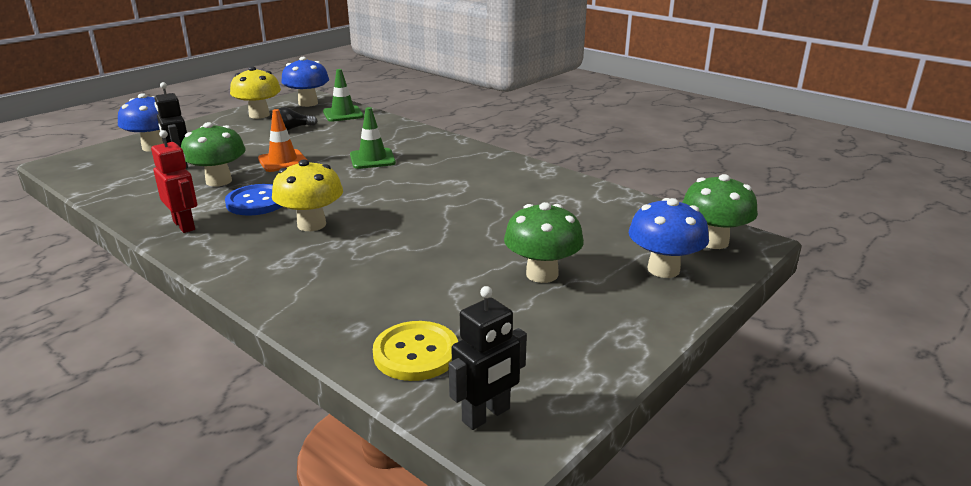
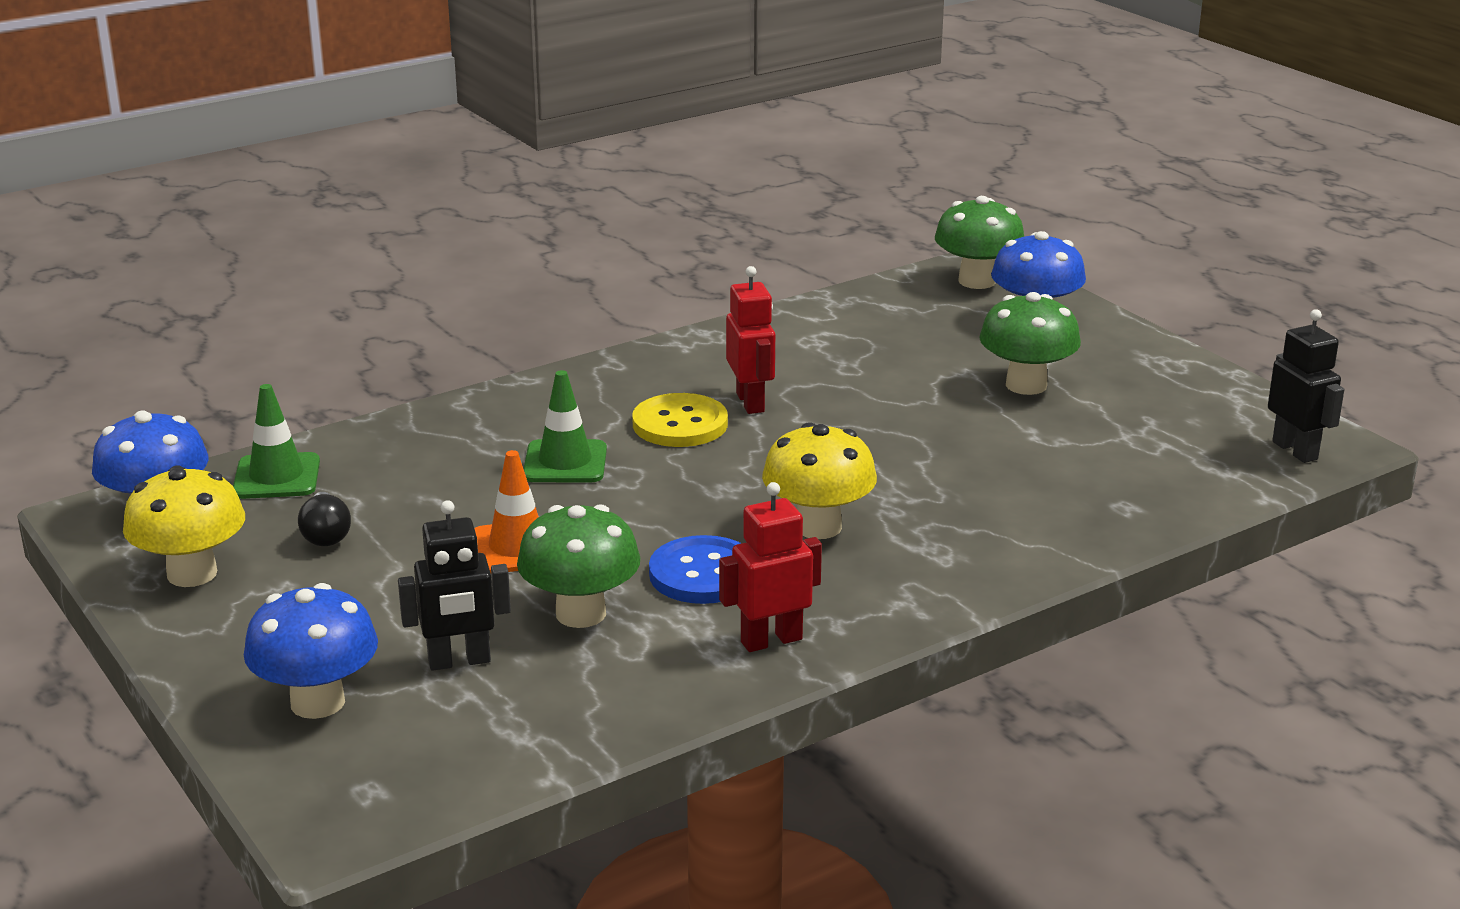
camera: 75 degrees left, 0 degrees up
(416, 353) = (1184, 475): yellow button -> yellow button (680, 424)
(463, 191) = (751, 402): none -> red robot

